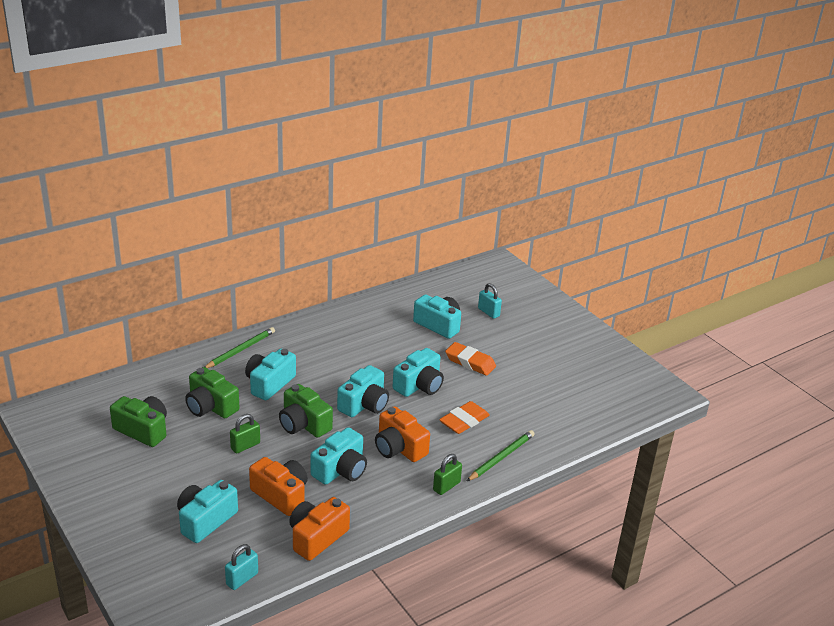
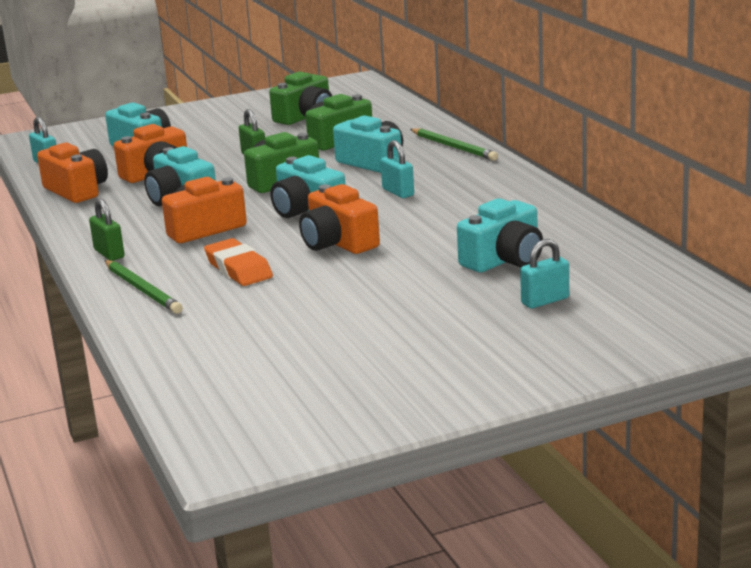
camera: 105 degrees right, 10 degrees down
(331, 368) = (398, 192): none -> turquoise padlock
(419, 385) = (338, 243): turquoise camera -> orange camera
(470, 362) = (389, 279): orange eraser -> none

